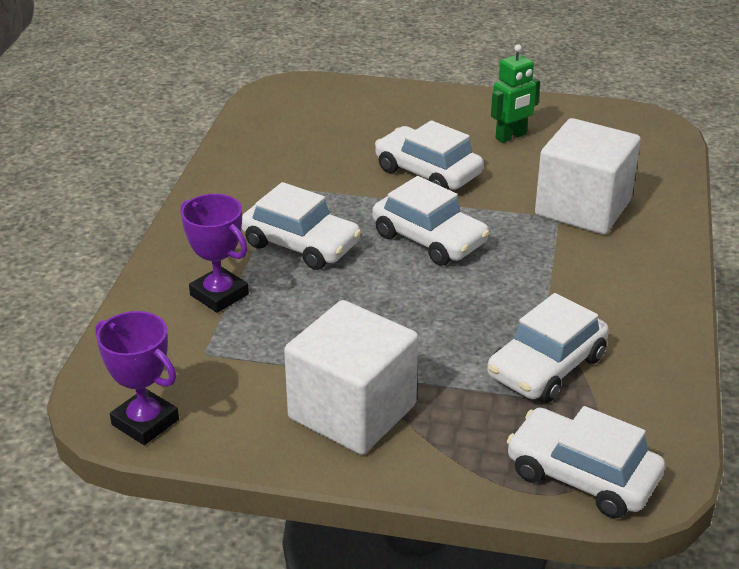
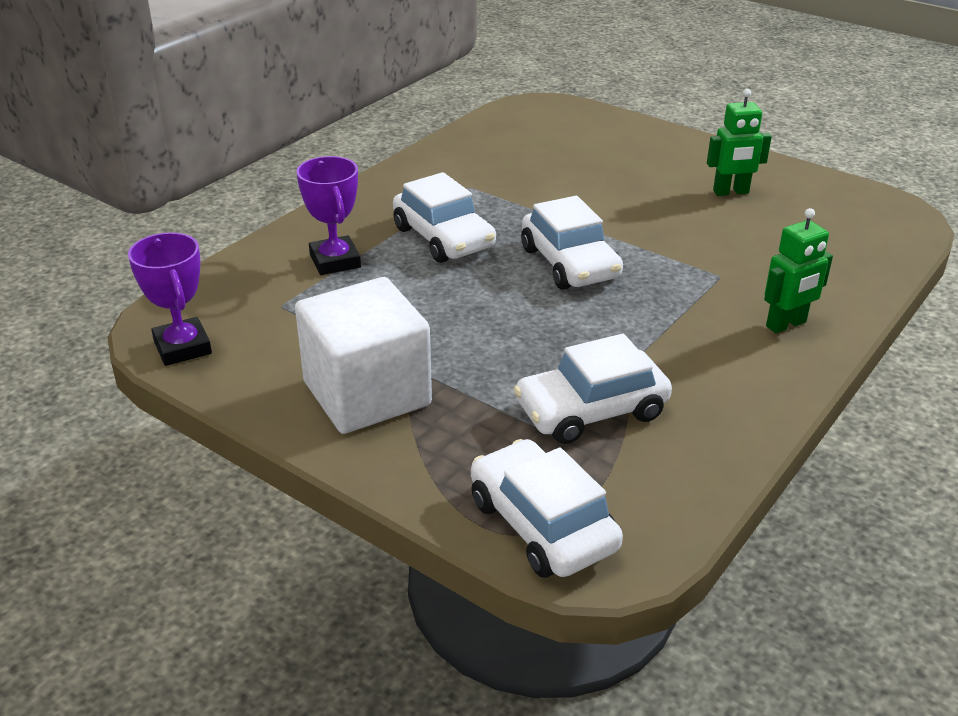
camera: 25 degrees right, 0 degrees up
(427, 172) = (618, 205): white car -> none
(583, 208) = (754, 274): white cube -> none
(638, 246) = (786, 325): none -> green robot

